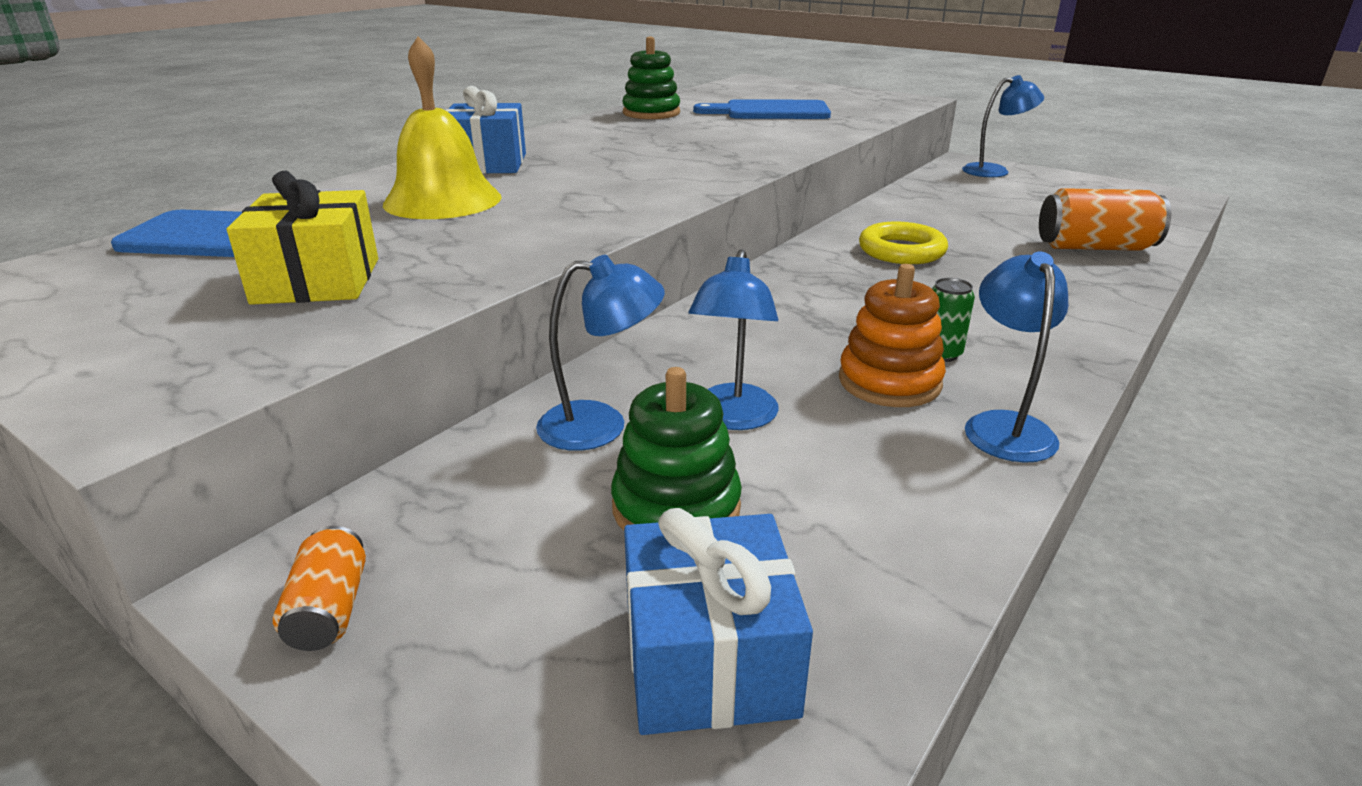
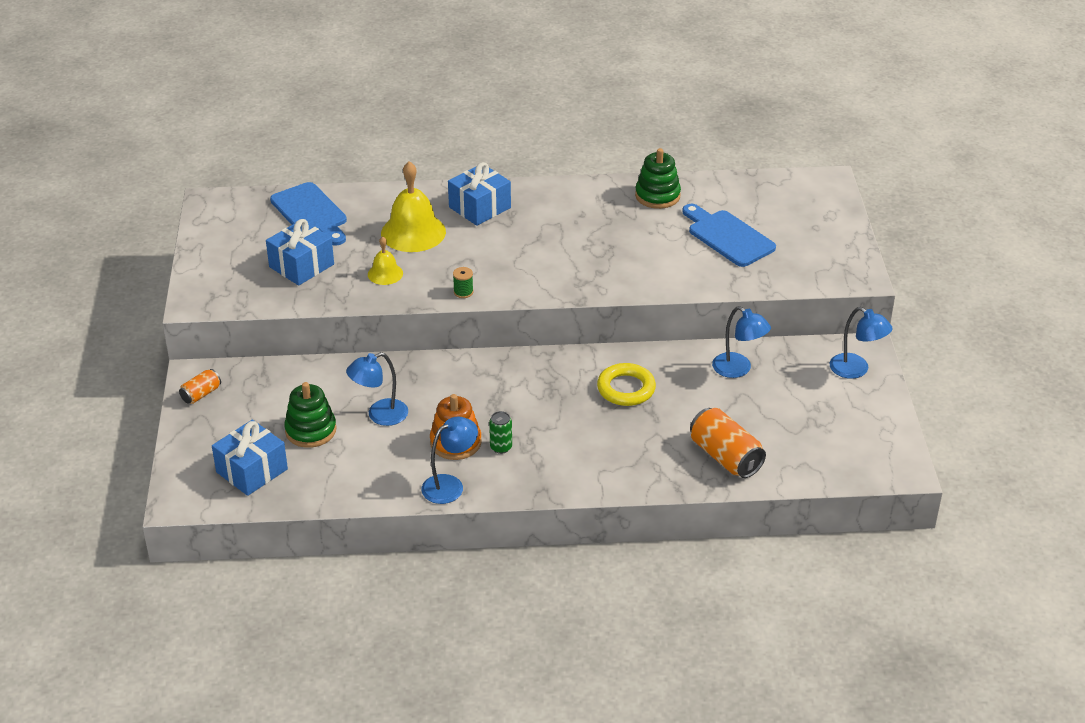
camera: 50 degrees right, 10 degrees up
(317, 281) = (301, 266): yellow gift -> blue gift
(485, 238) = (385, 274): none -> yellow bell
(601, 425) = (340, 387): blue lamp -> blue lamp (738, 369)
(632, 212) = (463, 292): none -> green spool

